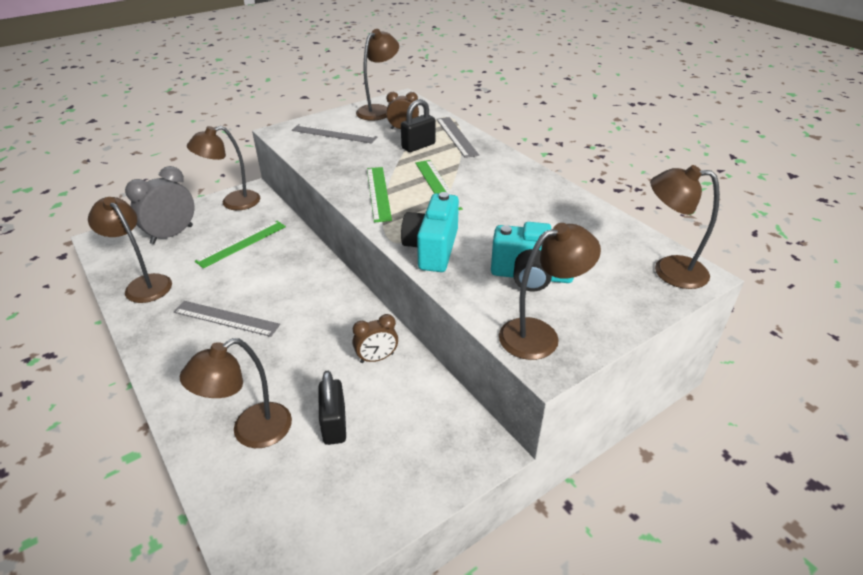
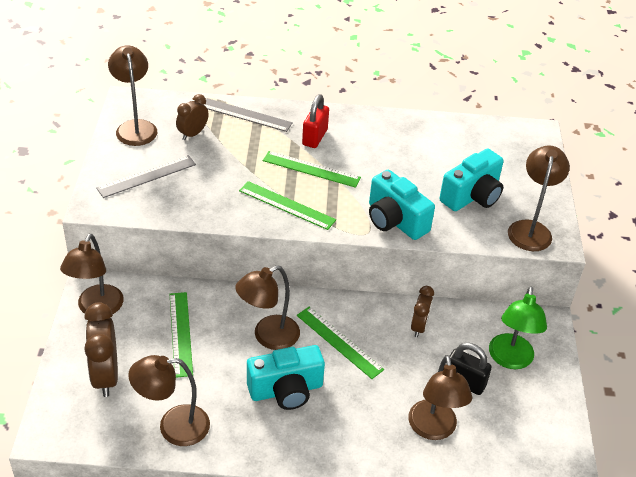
camera: 55 degrees left, 5 degrees up
(172, 235) = (105, 376): grey clock -> brown clock
(226, 318) = (286, 390): grey ruler -> turquoise camera
(308, 320) = (339, 342): none -> green ruler
(400, 445) = (510, 359): none -> green lamp
(418, 146) = (235, 143): black padlock -> none
(478, 170) = (314, 137): none -> red padlock
(669, 270) = (523, 139): brown lamp -> brown lamp (268, 337)

